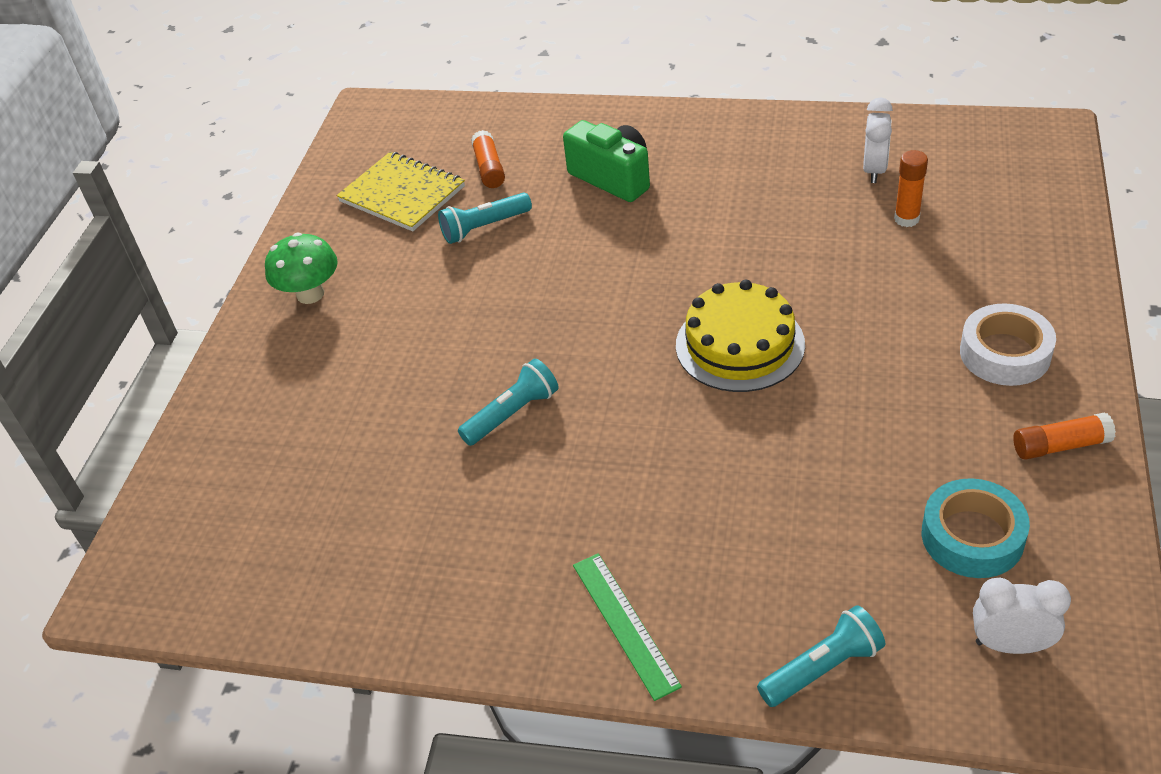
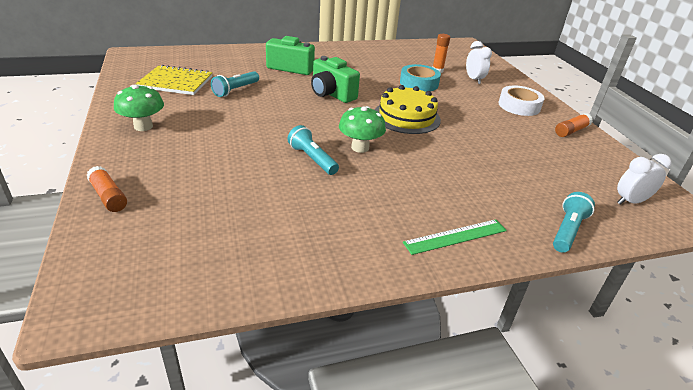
camera: 35 degrees left, 10 degrees down
(489, 168) = (221, 69): orange glue stick -> orange glue stick (108, 196)
(512, 414) = (312, 159): turquoise flashlight -> turquoise flashlight turned 60 degrees counterclockwise
(604, 404) = (360, 148): none -> green mushroom
(625, 624) = (455, 236): green ruler -> green ruler turned 60 degrees counterclockwise
(641, 261) = (331, 94): none -> green camera
(874, 170) = (409, 58): white clock -> white clock (474, 79)
(972, 536) = (573, 166): turquoise tape -> turquoise tape (419, 83)

